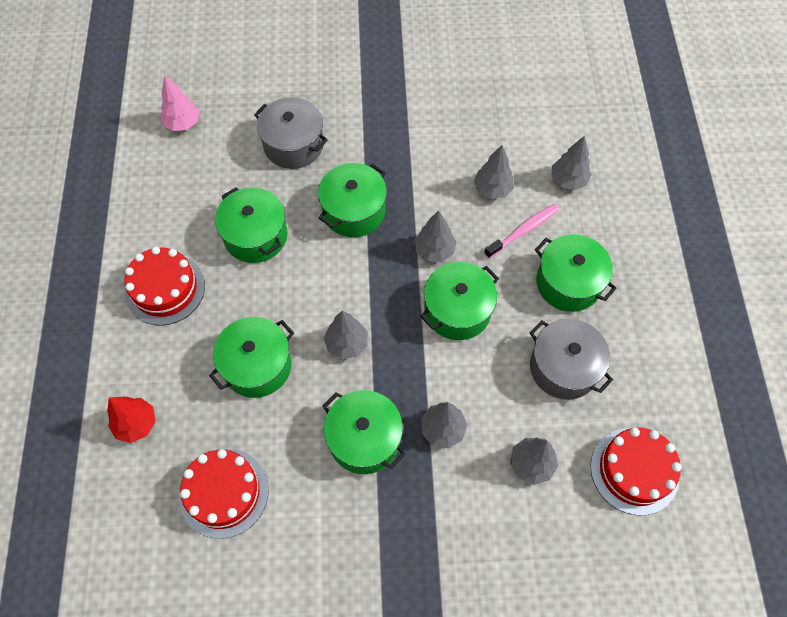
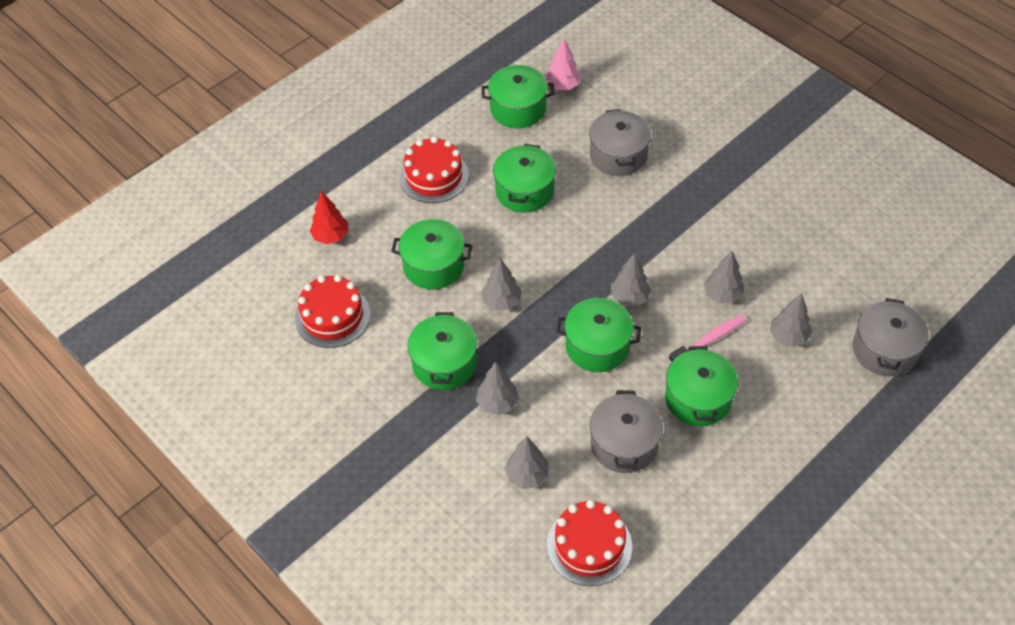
camera: 50 degrees right, 10 degrees down
(354, 211) = (606, 228): green pot -> green pot (518, 109)
(523, 231) = (709, 339): pink toothbrush -> pink toothbrush turned 45 degrees counterclockwise
(632, 135) = (884, 350): none -> grey pot

